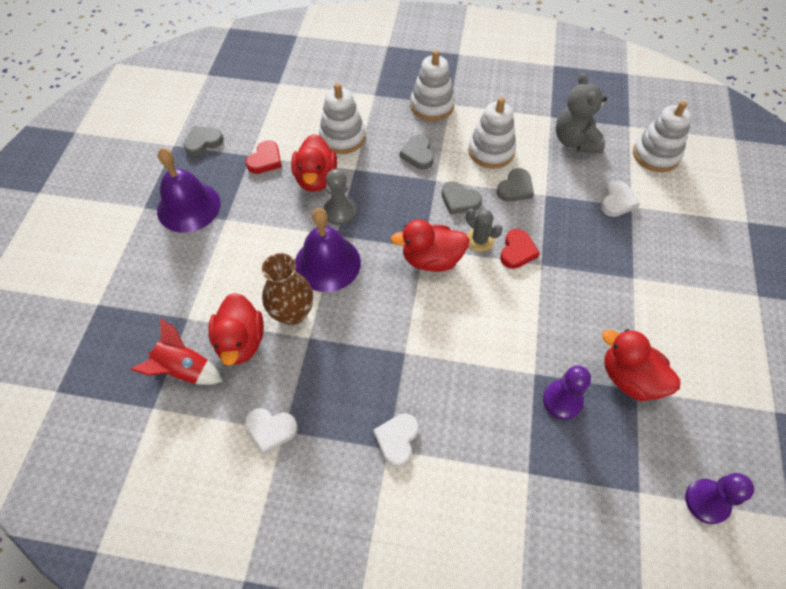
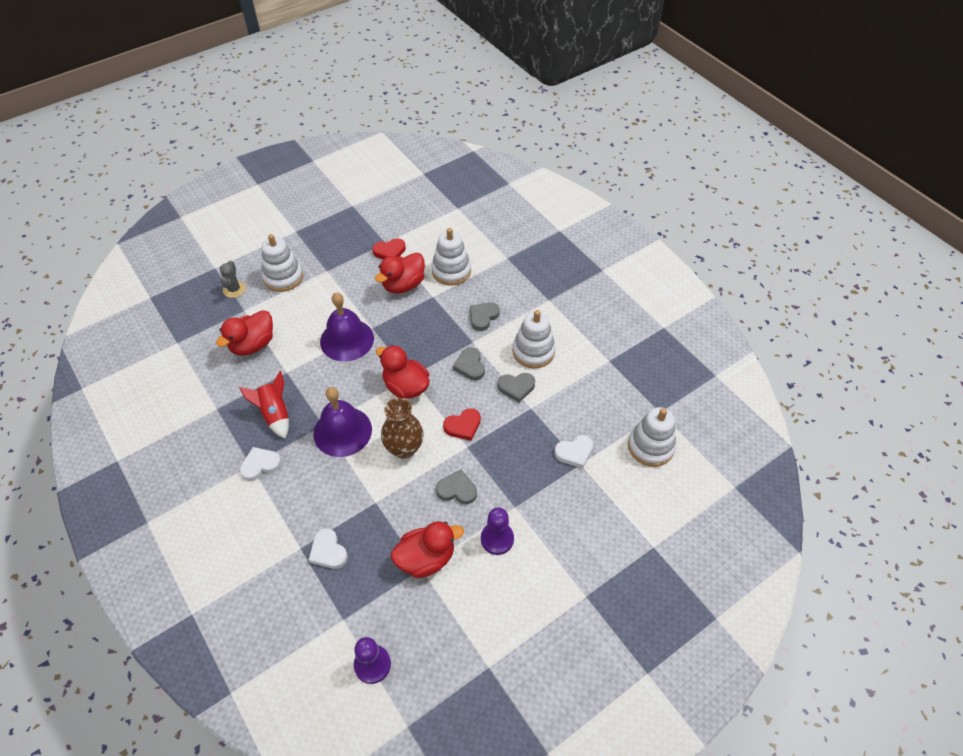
camera: 45 degrees right, 5 degrees down
(184, 370) = (211, 336): red rocket -> red rocket (275, 414)
(188, 207) = (317, 248): purple bell -> purple bell (342, 431)
(203, 142) = (369, 215): grey heart -> grey heart (457, 490)
(271, 430) = (211, 402): white heart -> white heart (328, 551)
(292, 313) = (295, 351): brown vase -> brown vase (404, 448)
(340, 212) = (391, 315): grey pawn -> none
(432, 105) = (535, 292): white stacking toy -> white stacking toy (283, 277)
(479, 240) = (449, 400): grey cactus -> grey cactus (234, 289)
(562, 400) = (370, 531): purple pawn -> purple pawn (497, 539)
(575, 141) = (602, 390): grey teddy bear -> none
(630, 378) = (426, 558): red duck -> red duck turned 75 degrees clockwise

